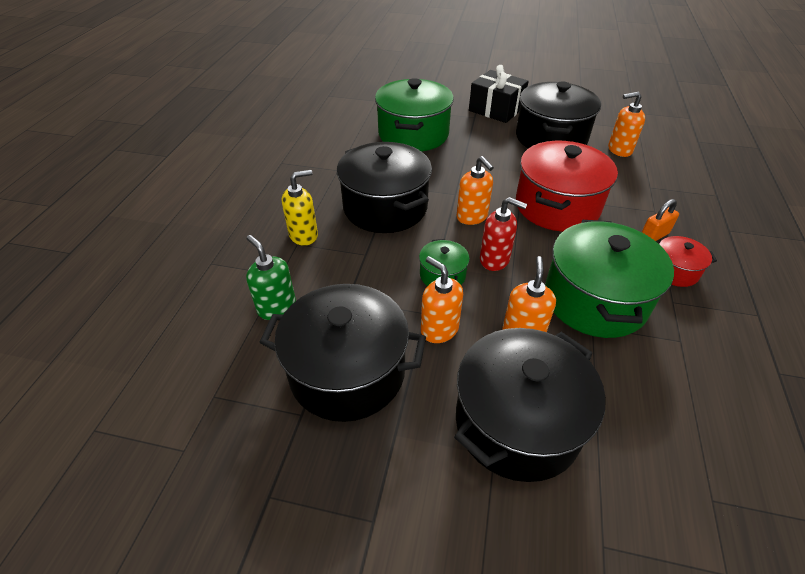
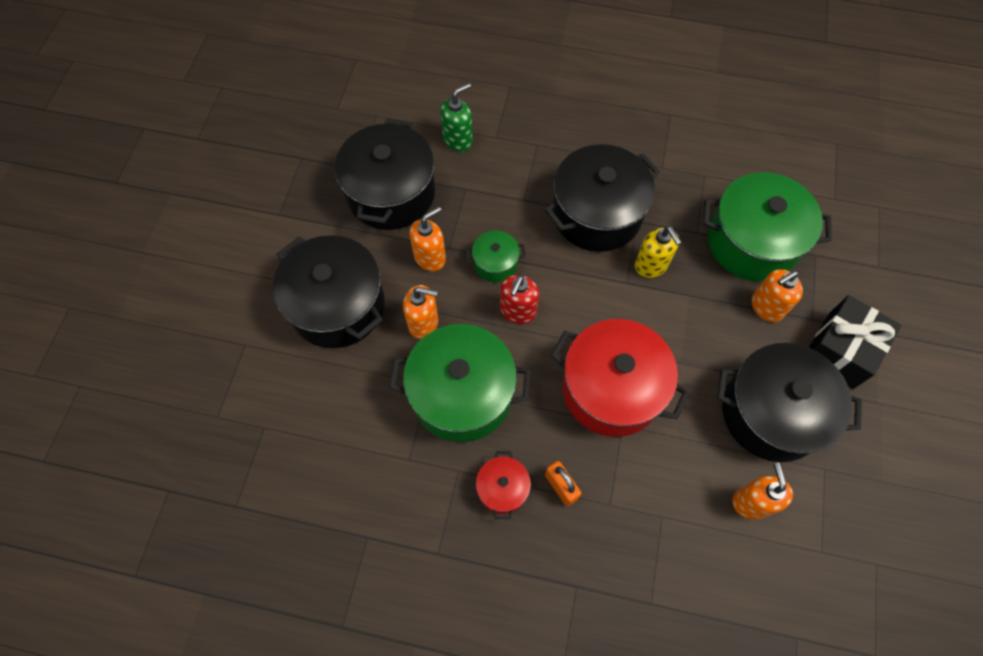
camera: 90 degrees right, 20 degrees up
(304, 235) = (549, 148): yellow soap dispenser -> yellow soap dispenser (651, 265)
(472, 217) = (586, 296): orange soap dispenser -> orange soap dispenser (766, 307)

